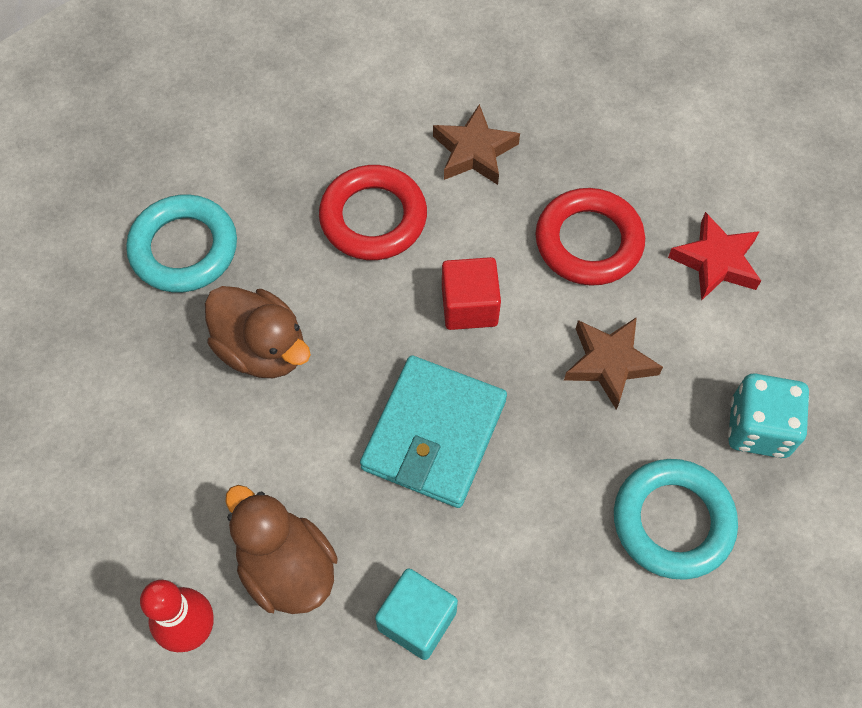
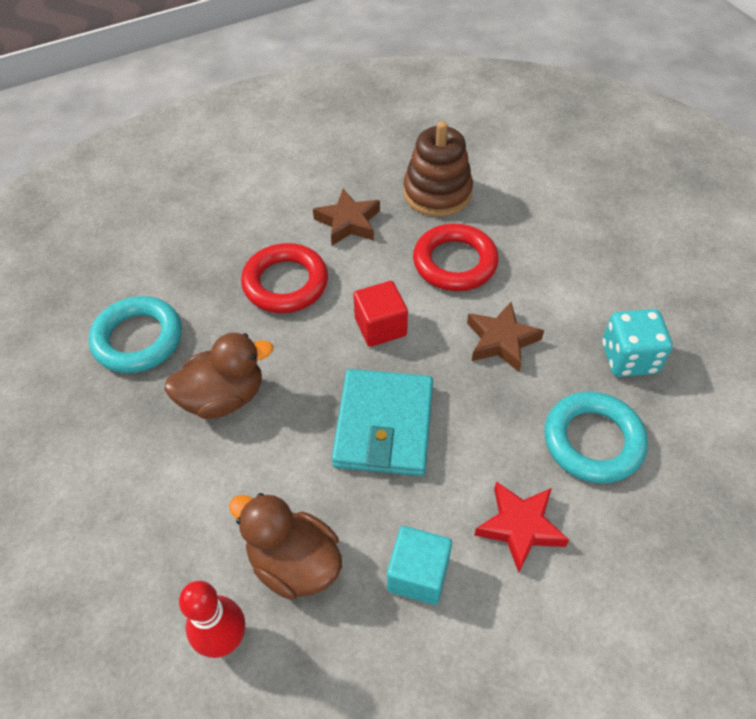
camera: 15 degrees left, 10 degrees down
(262, 349) = (224, 397): brown duck -> brown duck turned 45 degrees counterclockwise
(599, 136) = (437, 193): none -> brown stacking toy
(716, 261) = (552, 254): red star -> red star (520, 527)

